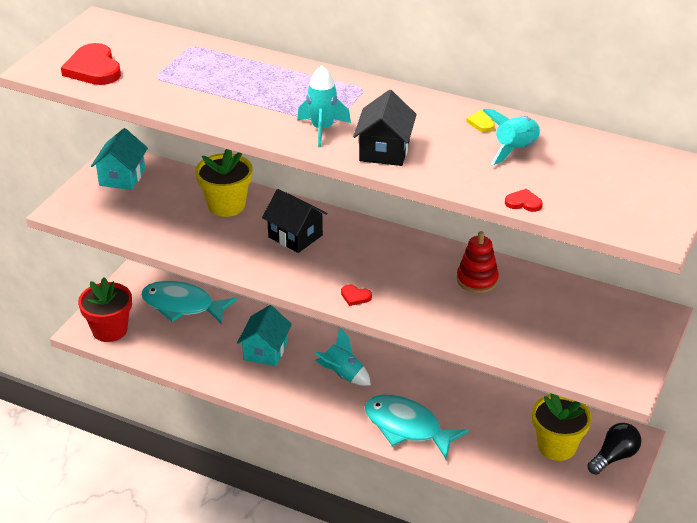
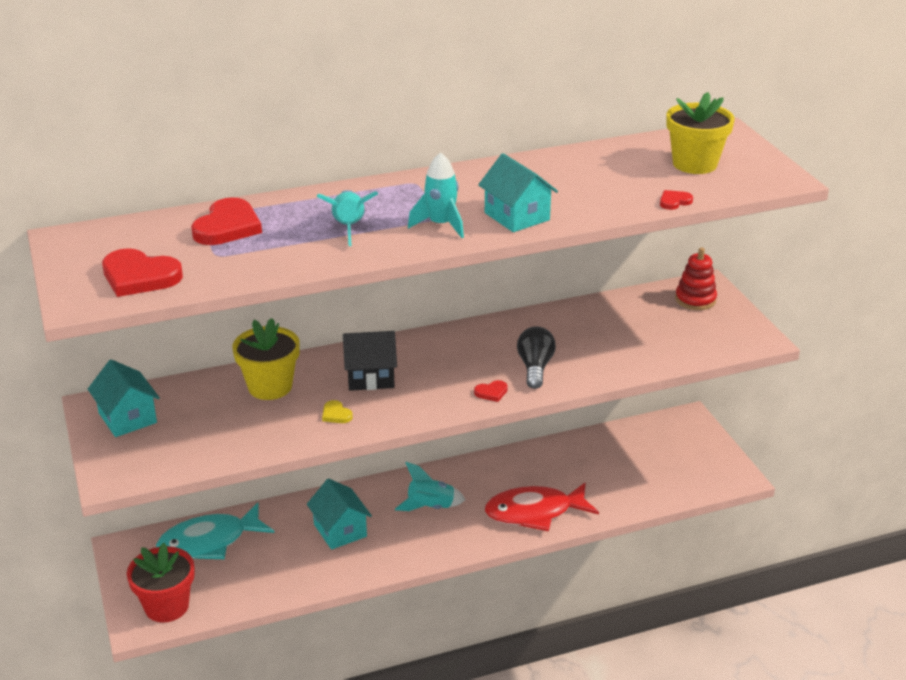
camera: 45 degrees left, 5 degrees down
(195, 60) = (227, 226): none -> red heart
(384, 151) = (517, 216): black house -> turquoise house
(407, 427) = (534, 512): turquoise fish -> red fish
(477, 280) = (558, 330): red stacking toy -> red stacking toy (695, 299)
(482, 122) = (547, 165): yellow heart -> yellow heart (336, 414)
(515, 150) = (604, 172): turquoise rocket -> turquoise rocket (349, 228)
(557, 446) = (651, 455): yellow flower pot -> yellow flower pot (694, 164)
(614, 457) = (695, 438): black light bulb -> black light bulb (535, 368)

